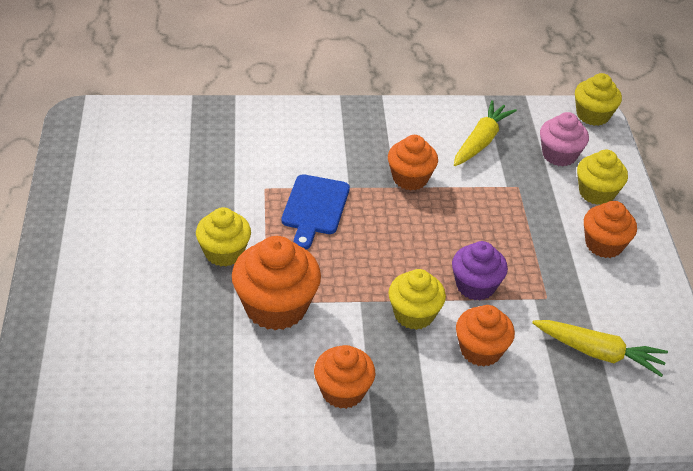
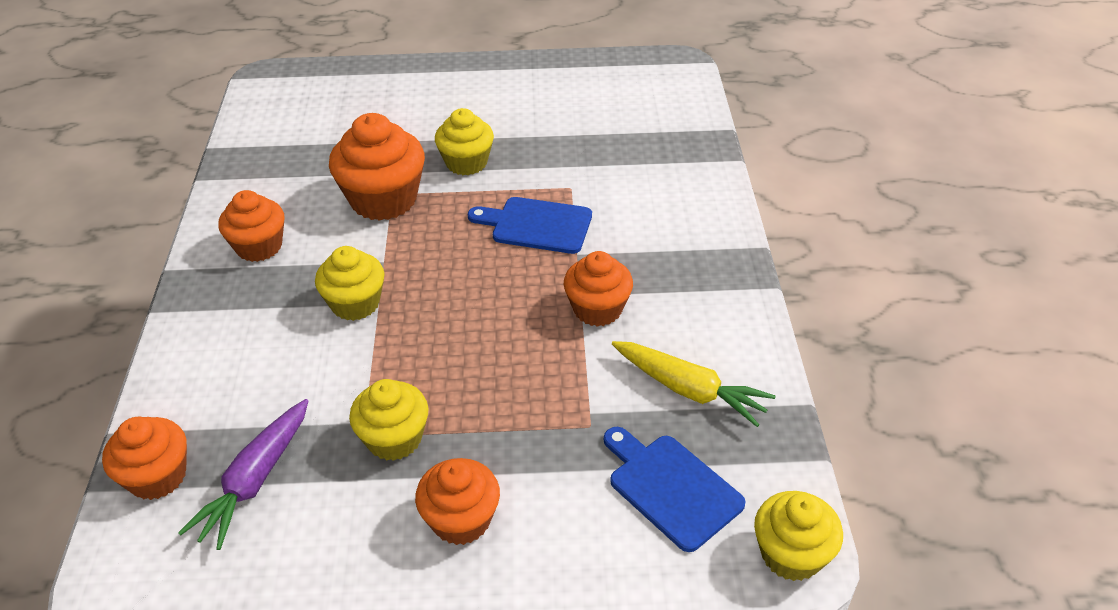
camera: 95 degrees right, 0 degrees up
(475, 286) = (393, 362): purple cupcake -> none
(480, 350) = (288, 359): orange cupcake -> orange cupcake (157, 476)
(559, 155) = (671, 488): pink cupcake -> blue cutting board
(596, 193) = (580, 528): yellow cupcake -> yellow cupcake (394, 439)
(598, 353) = (255, 480): yellow carrot -> purple carrot

